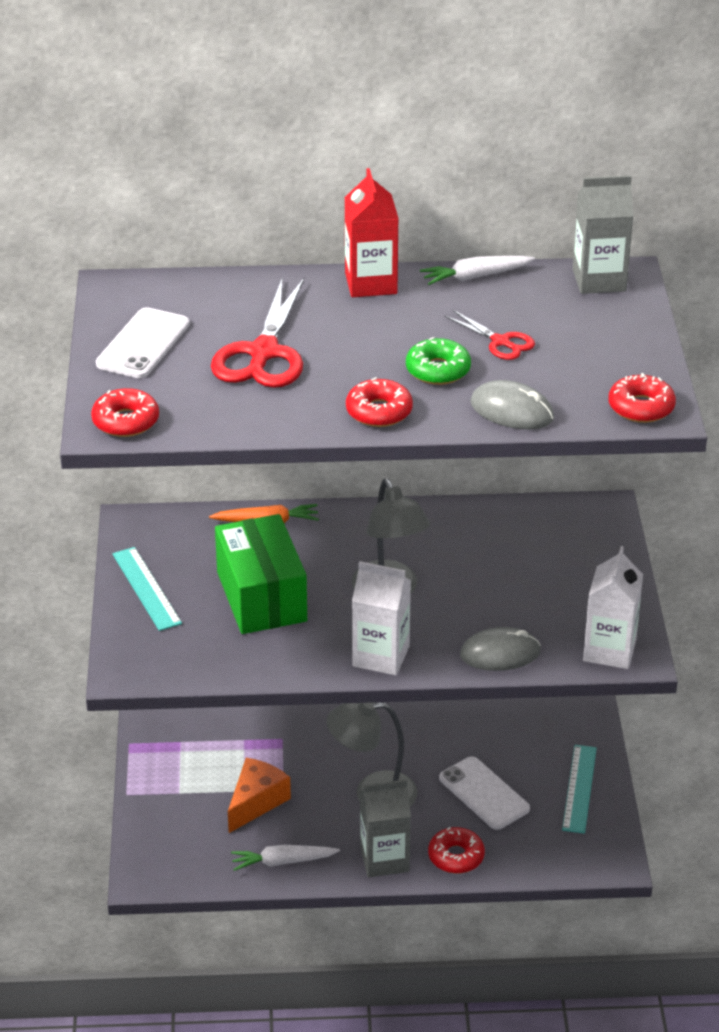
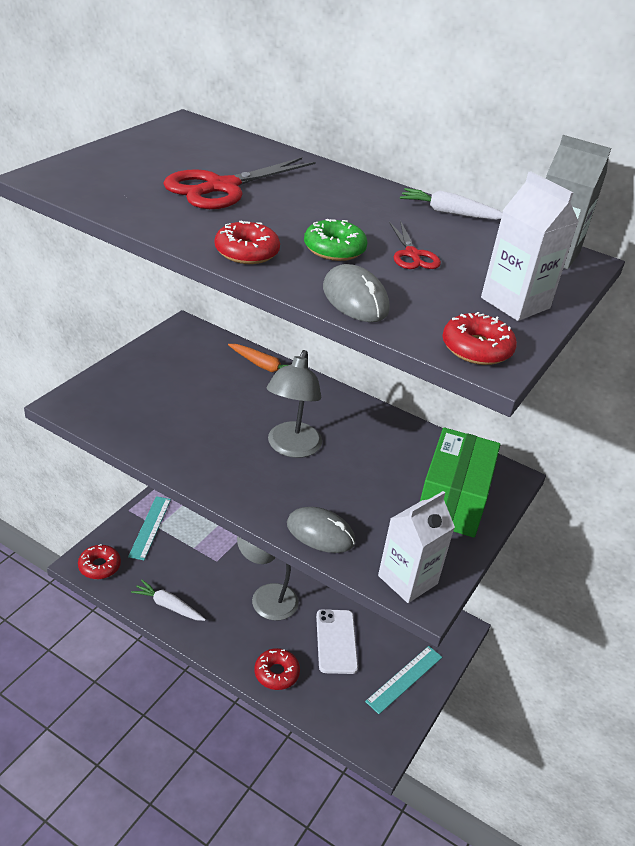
camera: 30 degrees right, 0 degrees up
(125, 421) = (63, 180): red donut -> red donut (99, 566)
(143, 344) = (152, 151): white phone -> none
(146, 588) = (144, 365): turquoise ruler -> turquoise ruler (150, 527)
(256, 802) = (193, 559): orange cheese -> none
(261, 596) = (205, 406): green box -> green box (453, 500)
(371, 283) = (362, 185): red carton -> none
(381, 656) = (234, 486): white carton -> white carton (515, 303)
(384, 859) = (230, 644): grey carton -> none

